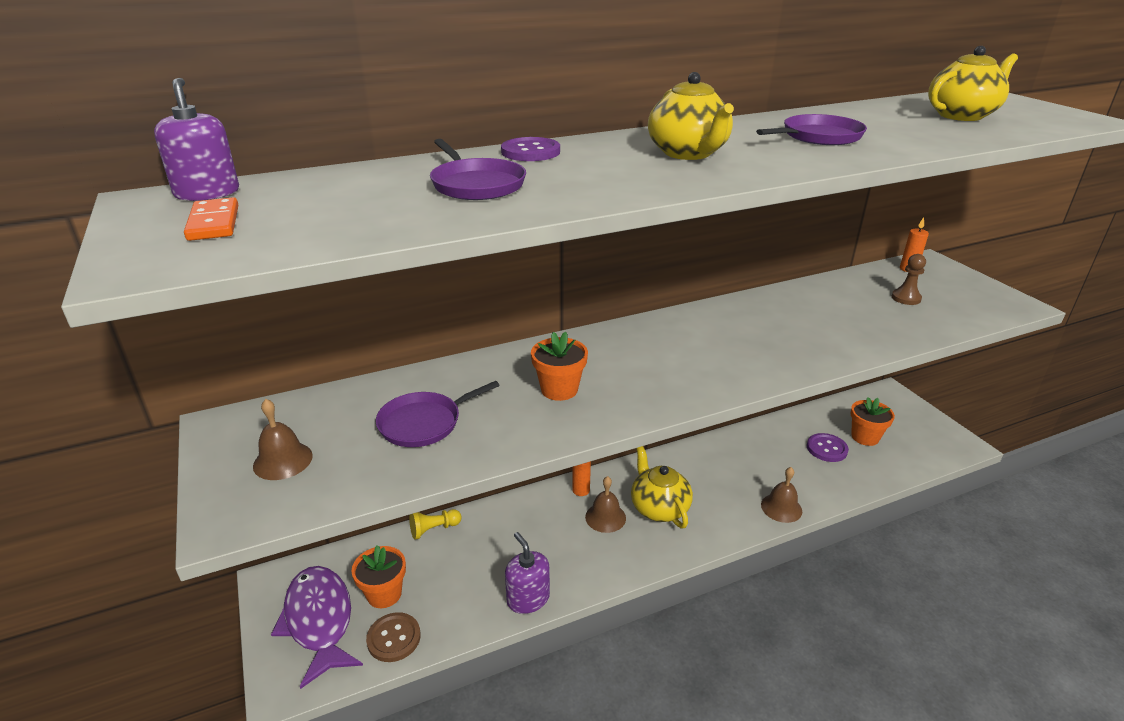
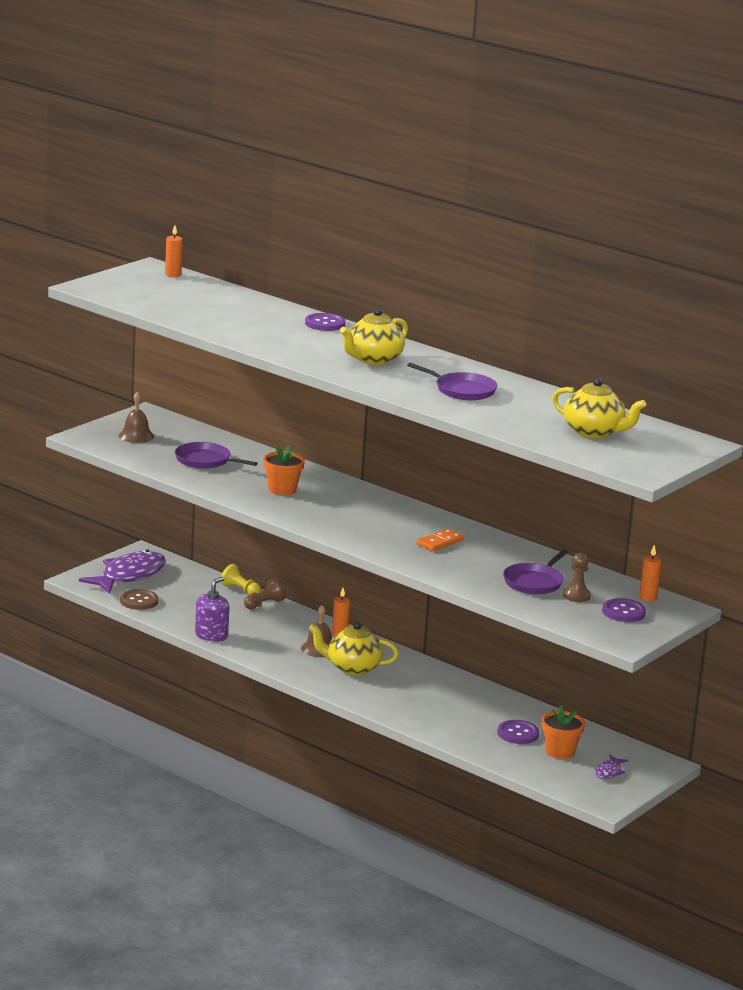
camera: 60 degrees right, 10 degrees down
(207, 193) = (173, 275): purple soap dispenser -> orange candle
(214, 223) = (141, 286): orange domino -> orange domino (440, 542)
(384, 594) = (168, 589): orange flower pot -> none
(476, 184) = (252, 321): purple pan -> purple pan (534, 582)
(479, 522) = (264, 604): none -> brown pawn
(659, 508) = (352, 668): yellow teapot -> yellow teapot turned 120 degrees counterclockwise
(781, 508) = (407, 717): brown bell -> none
(905, 424) = (609, 772): none -> purple fish
(944, 287) = (623, 612): none -> purple button

